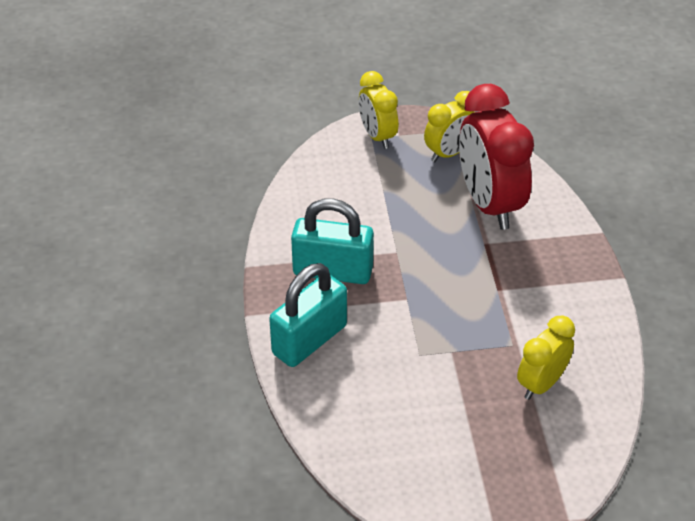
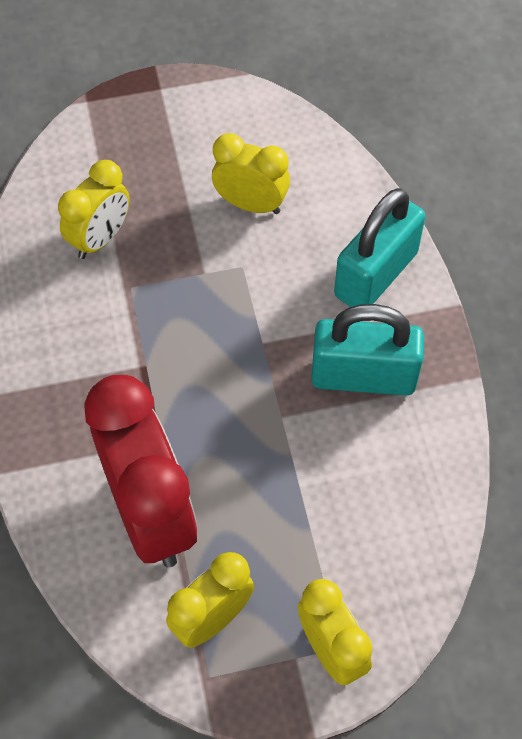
camera: 175 degrees right, 15 degrees up
(409, 404) = (251, 204): none -> yellow clock

